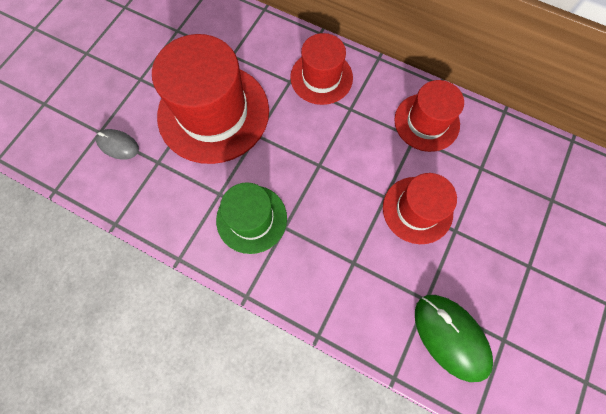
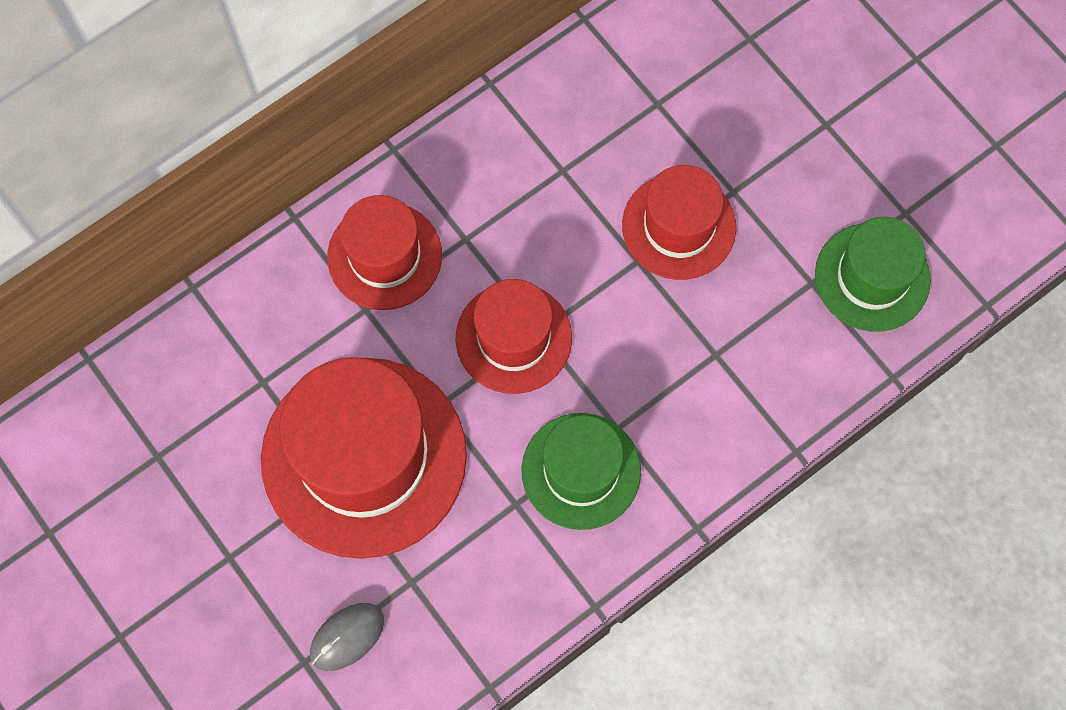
camera: 65 degrees left, 0 degrees up
(426, 122) = (546, 138): red hat -> red hat (513, 338)
(450, 336) = (872, 277): green mouse -> green hat

